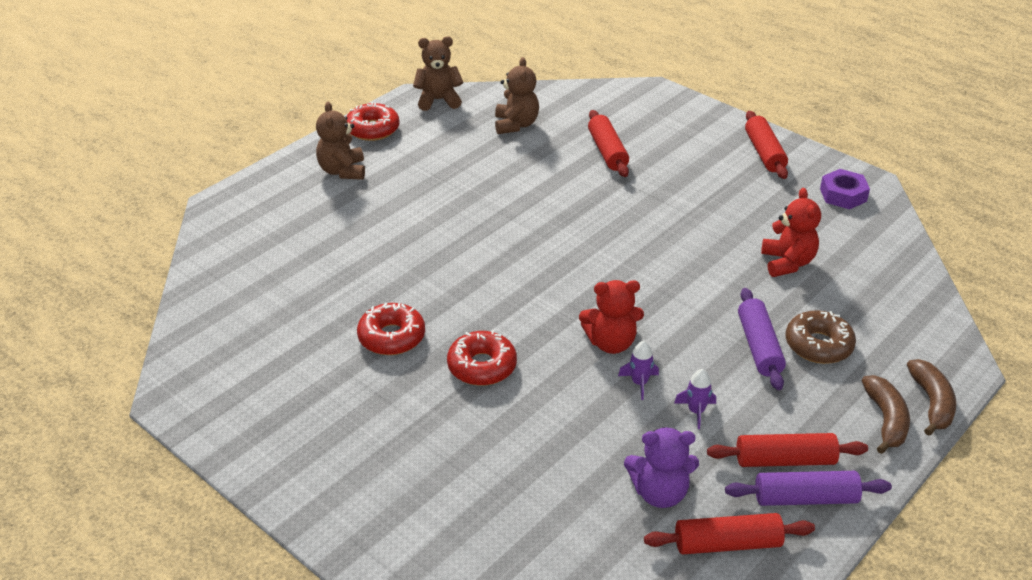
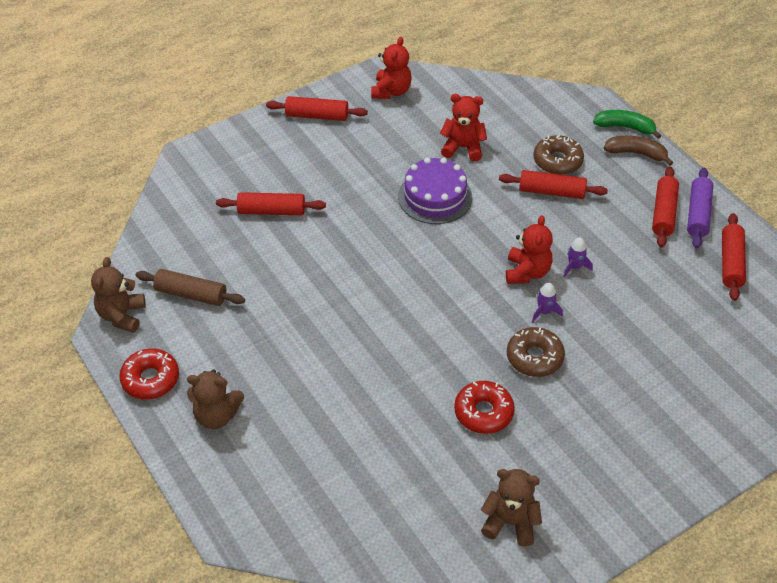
camera: 75 degrees left, 10 degrees up
(478, 129) = (191, 294): none -> brown rolling pin
(482, 366) = (534, 357): red donut -> brown donut
(516, 125) = (197, 264): brown teddy bear -> brown teddy bear (510, 522)
(659, 493) = (683, 284): purple teddy bear -> none
(692, 254) = (435, 197): none -> purple cake
(696, 411) = (610, 244): purple rocket -> purple rocket (544, 312)
(759, 347) = (551, 191): purple rolling pin -> red rolling pin
(843, 195) = (391, 91): purple nut -> red teddy bear
(931, 403) = (625, 127): brown banana -> green banana

